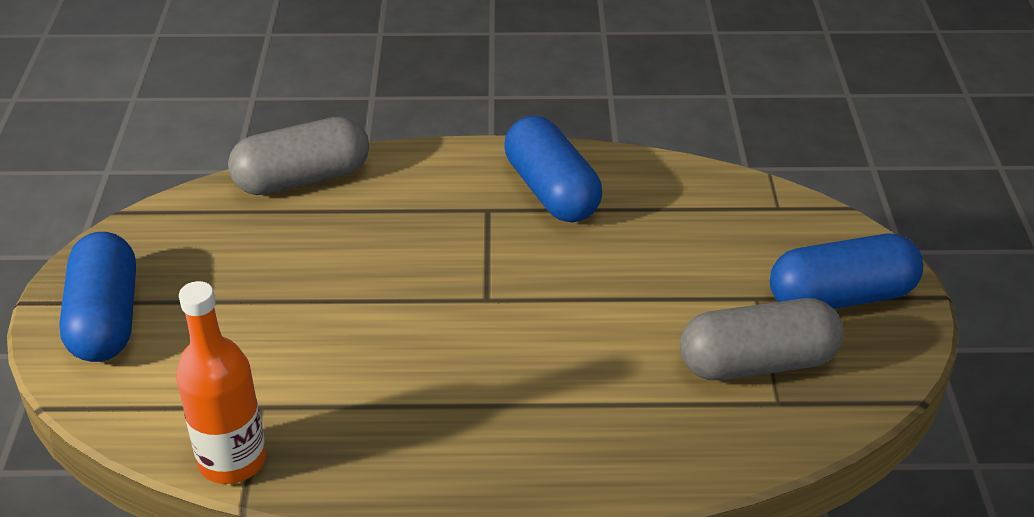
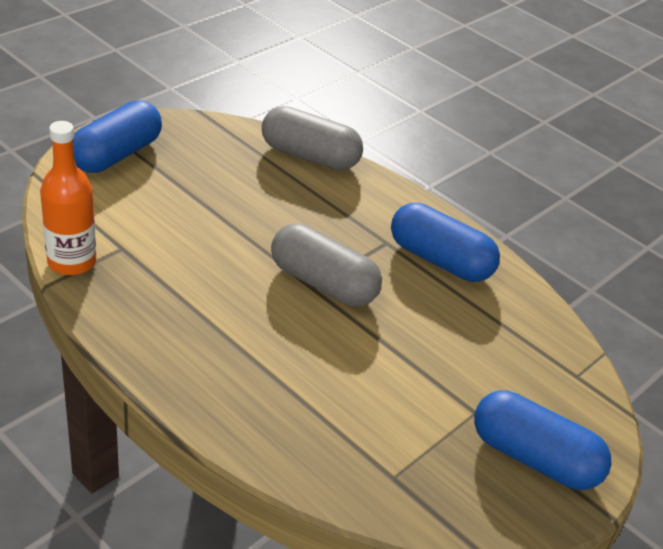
camera: 40 degrees right, 0 degrees up
(551, 191) = (440, 260): blue capsule -> blue capsule turned 75 degrees counterclockwise
(757, 363) = (415, 446): grey capsule -> grey capsule (323, 283)

